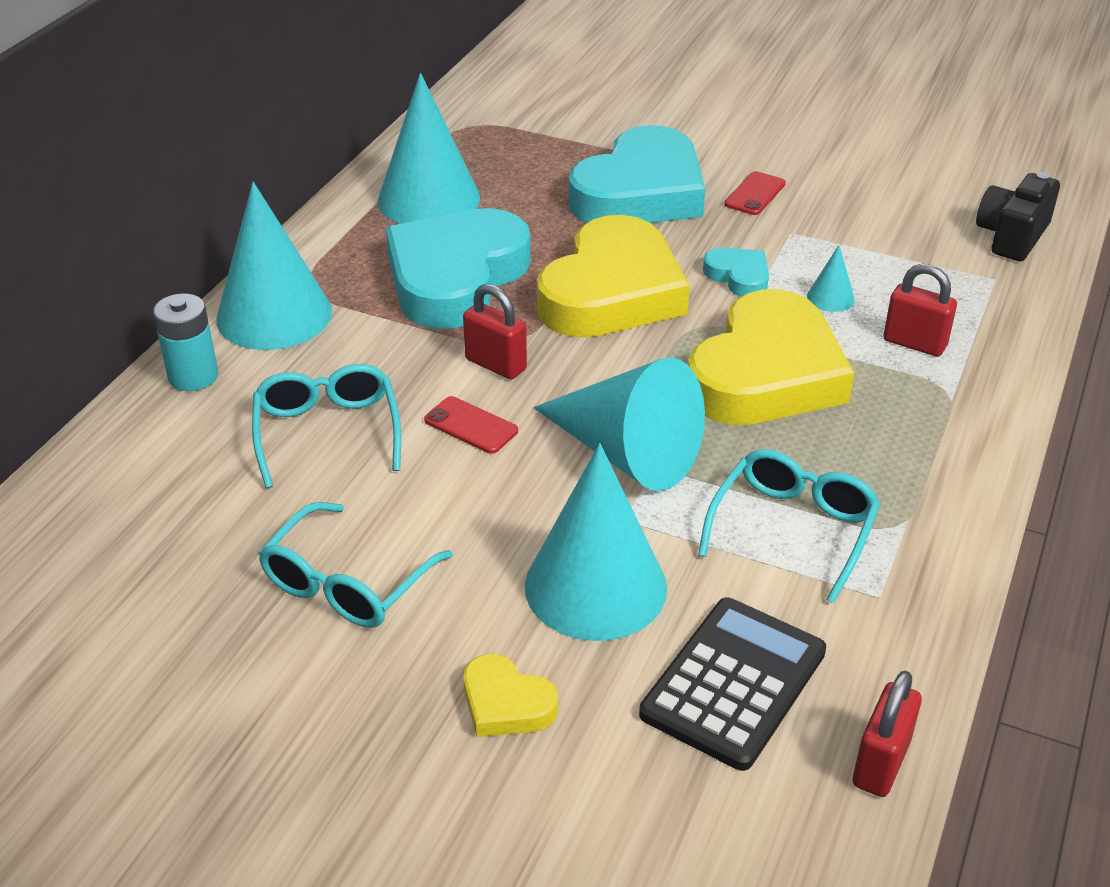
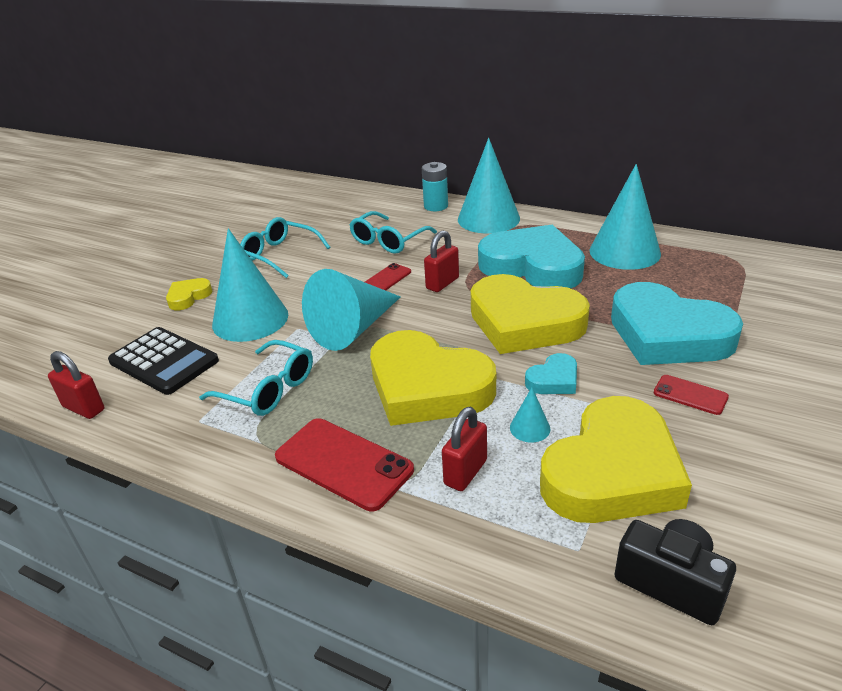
camera: 95 degrees right, 5 degrees down
(327, 432) = (388, 241): turquoise glasses -> turquoise glasses turned 135 degrees clockwise
(886, 252) = (612, 472): none -> yellow heart
(927, 437) = (343, 463): none -> red phone

